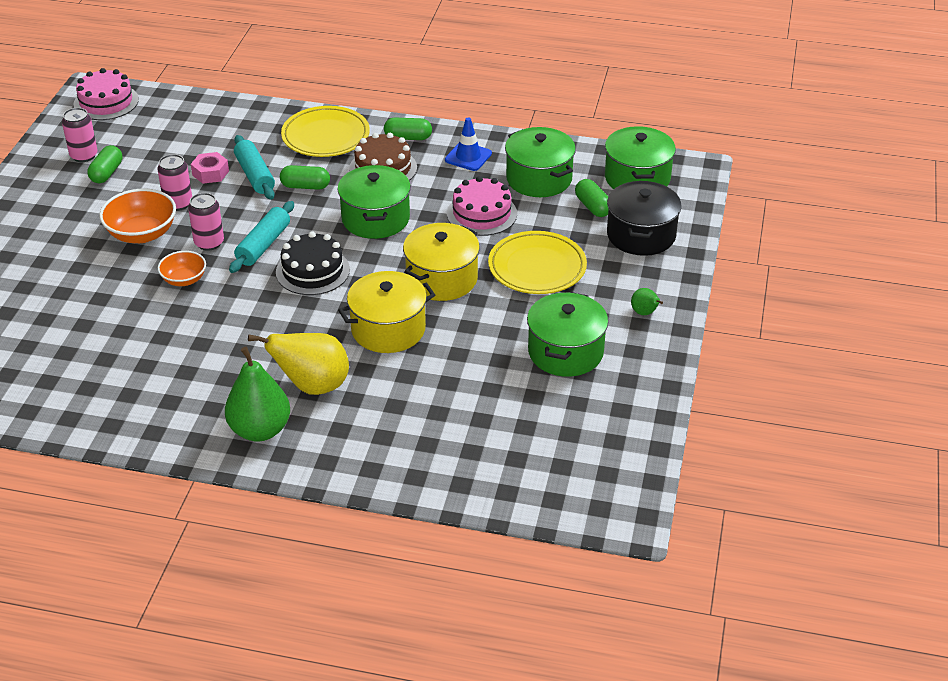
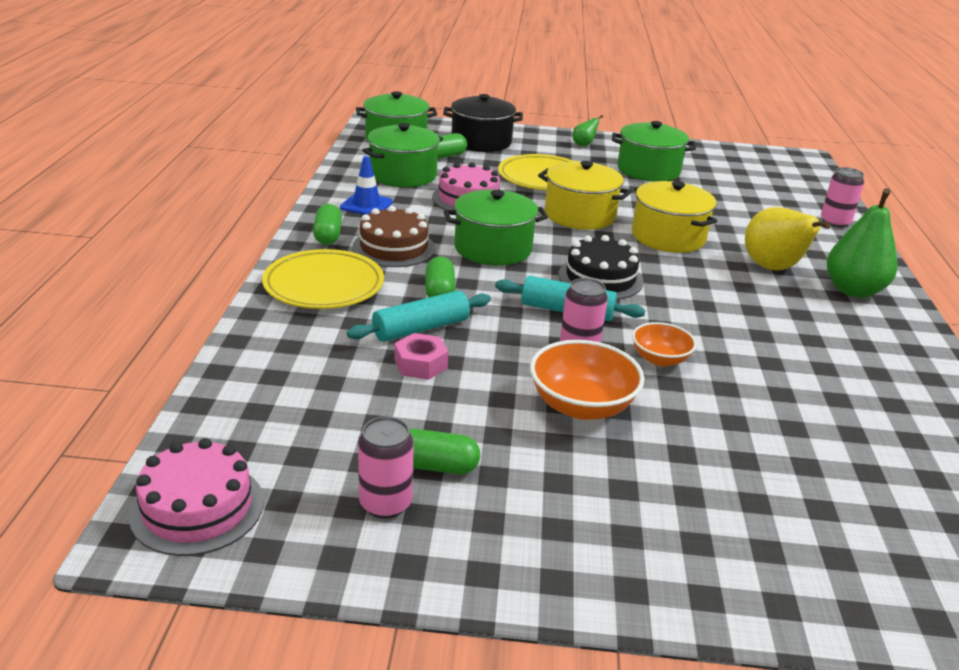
camera: 100 degrees left, 10 degrees down
(178, 203) = (500, 383): pink can -> pink can (835, 222)

